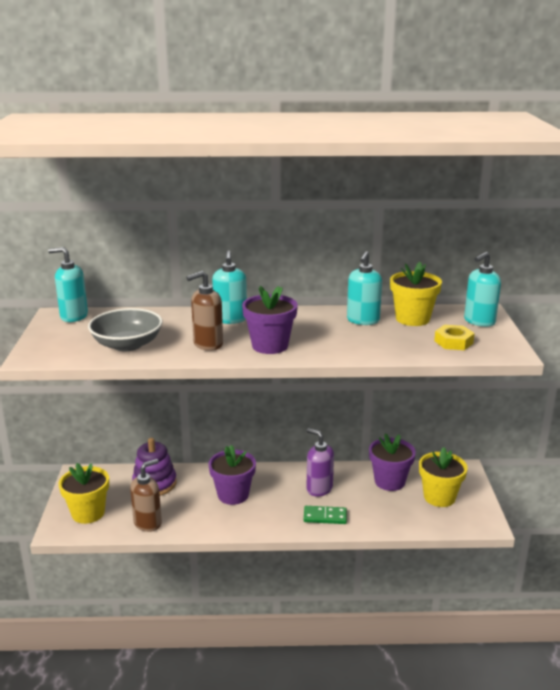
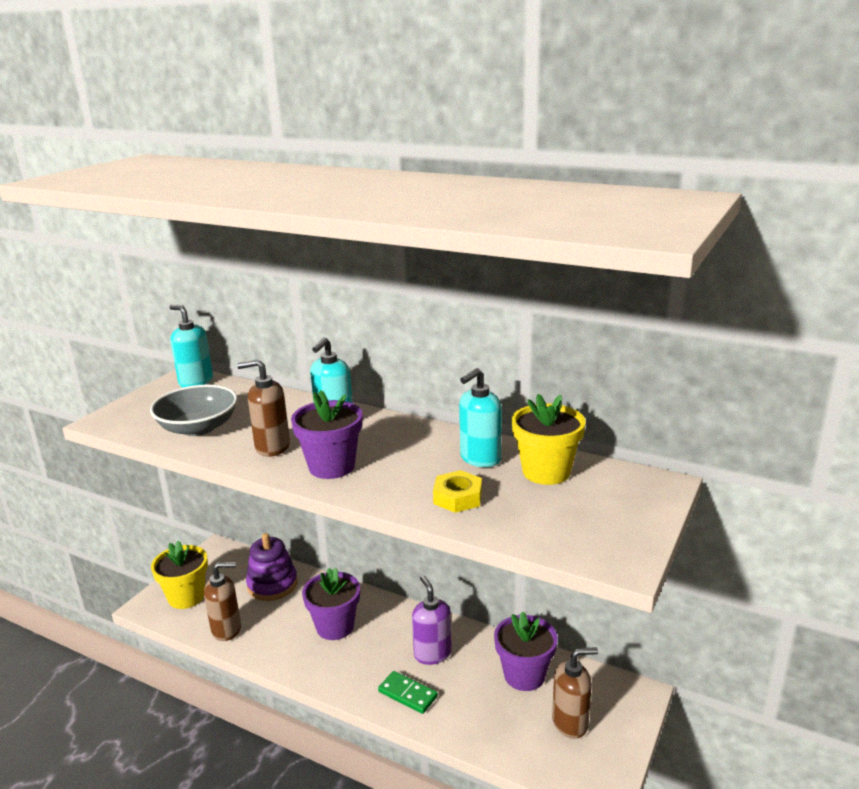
camera: 30 degrees right, 0 degrees up
(439, 497) = (570, 722): yellow flower pot -> brown soap dispenser
(453, 342) = (559, 522): yellow nut -> yellow nut (458, 497)
(479, 321) = (635, 499): turquoise soap dispenser -> none

